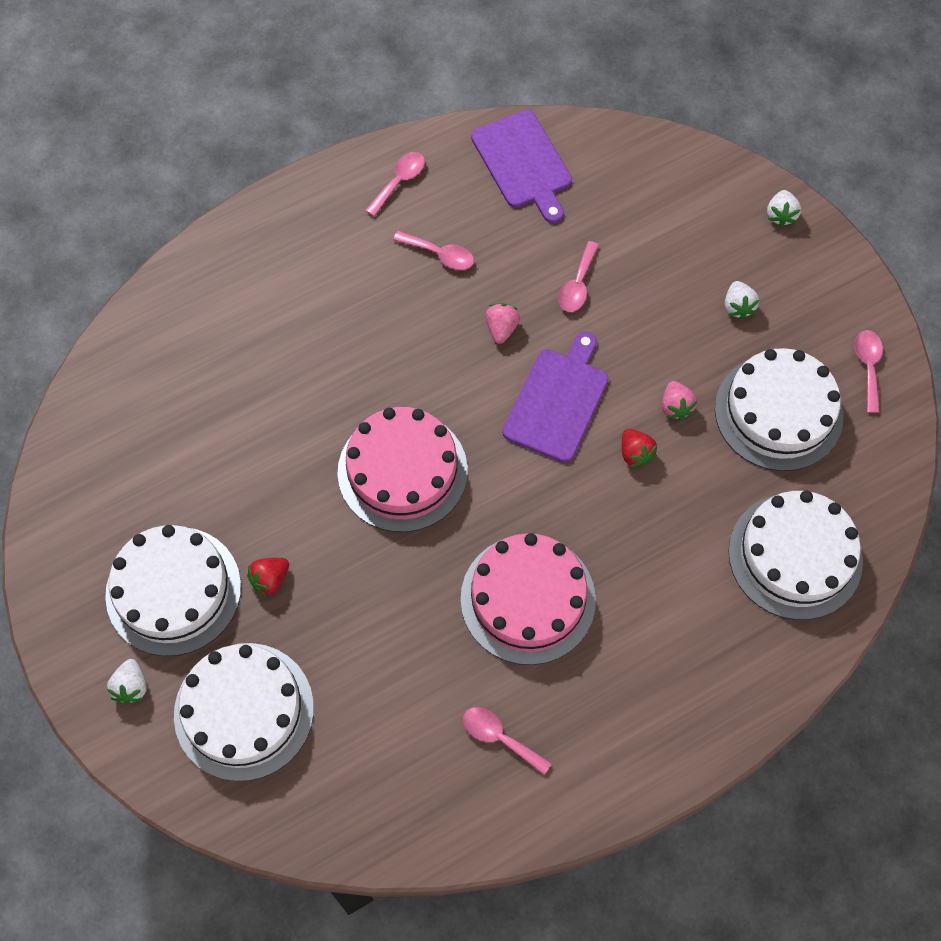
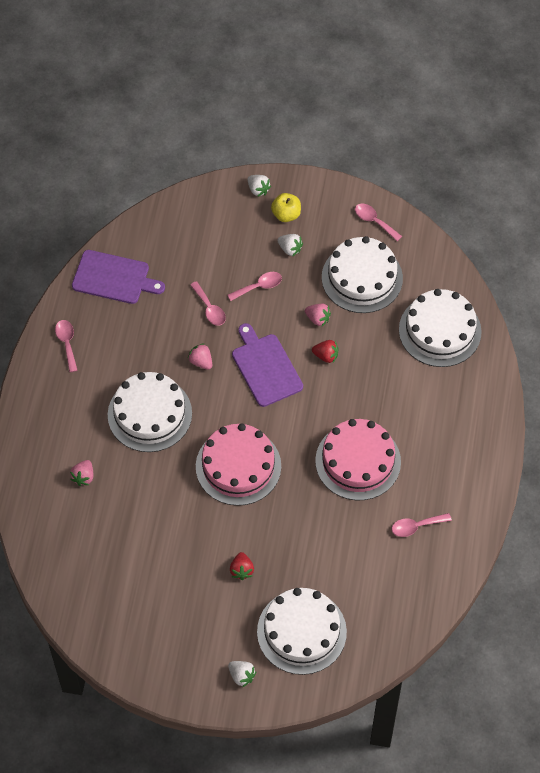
camera: 50 degrees left, 5 degrees down
(173, 590) = (206, 620): white cake -> white cake (149, 414)
(249, 324) = (83, 477): none -> pink strawberry
(440, 254) = (130, 357): pink spoon -> pink spoon (259, 286)
(778, 268) = (286, 214): none -> yellow apple

